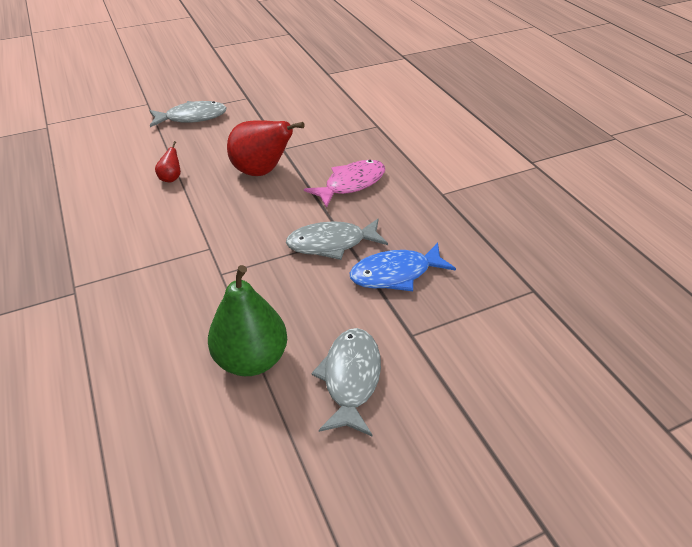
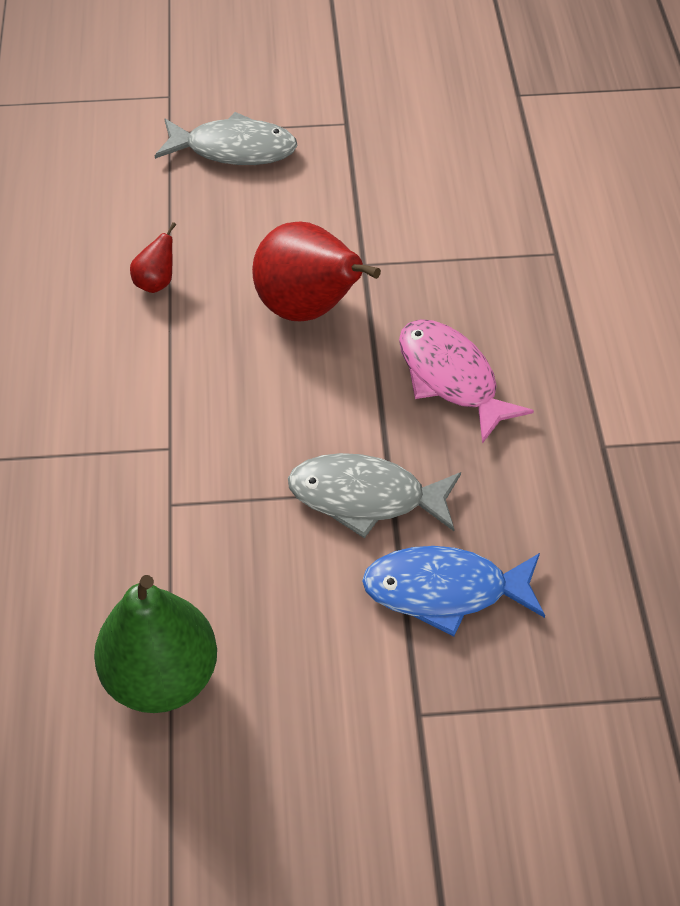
camera: 20 degrees right, 10 degrees up
(350, 378) = (293, 759): grey fish -> none
(351, 184) = (451, 378): pink fish -> pink fish turned 105 degrees counterclockwise

